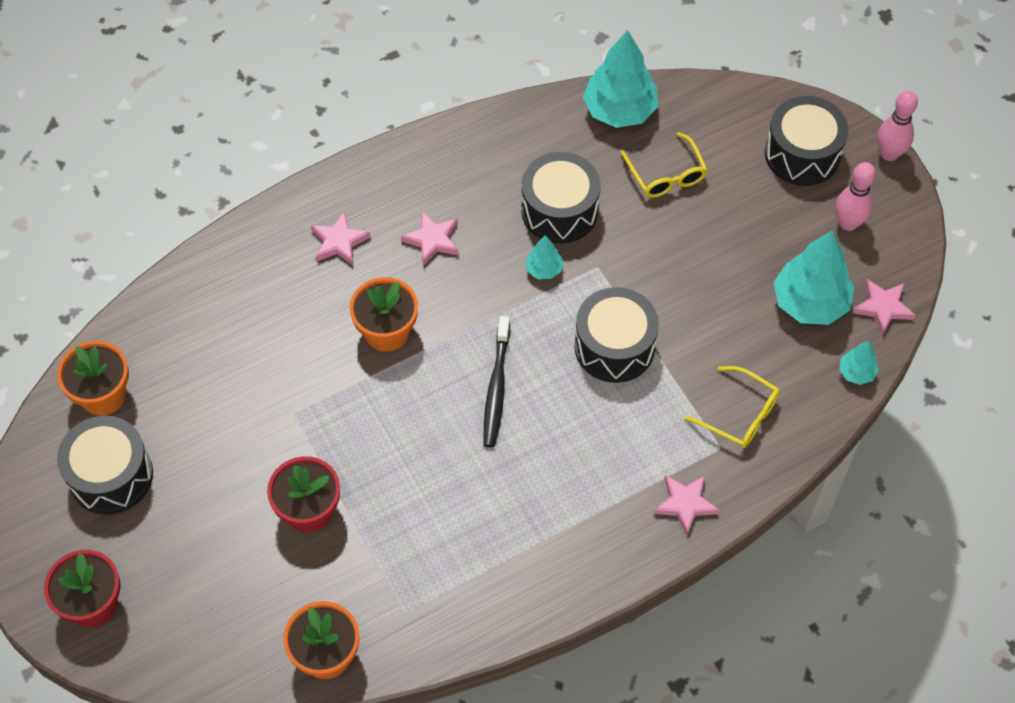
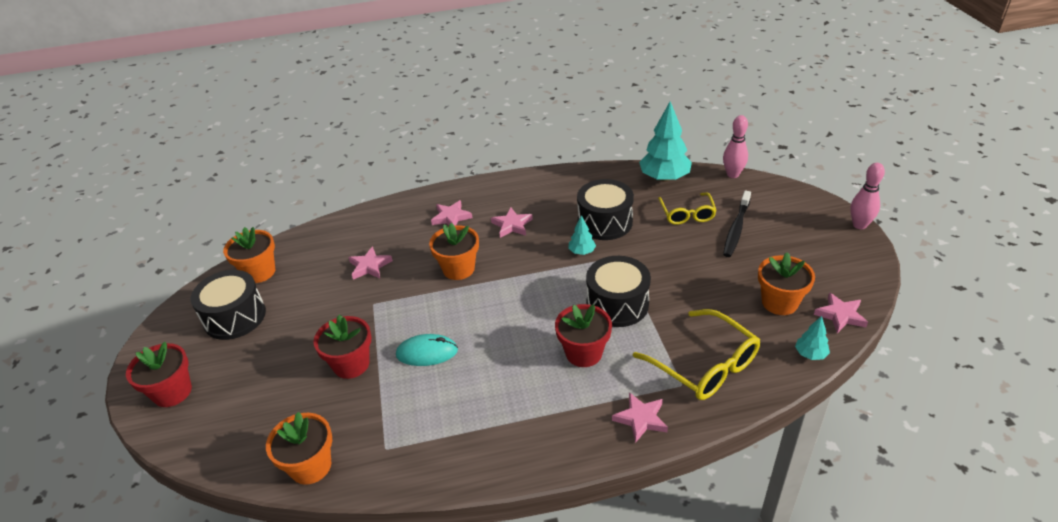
camera: 20 degrees right, 20 degrees down
(260, 352) = (370, 266): none -> pink star
(399, 472) = (427, 352): none -> turquoise mouse
(496, 387) = (520, 313): black toothbrush -> black toothbrush (736, 228)
(594, 429) = (583, 353): none -> red flower pot
(739, 414) = (704, 365): yellow glasses -> yellow glasses, size x1.55
(802, 154) = (791, 216): black drum -> none
(810, 303) = (779, 302): turquoise tree -> orange flower pot
(848, 223) = (820, 260): pink bowling pin -> pink bowling pin (732, 174)

